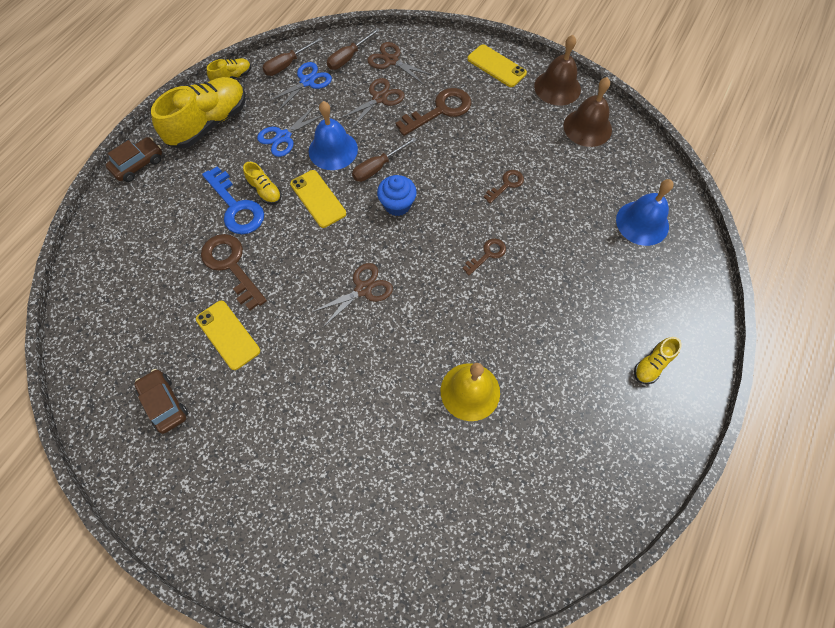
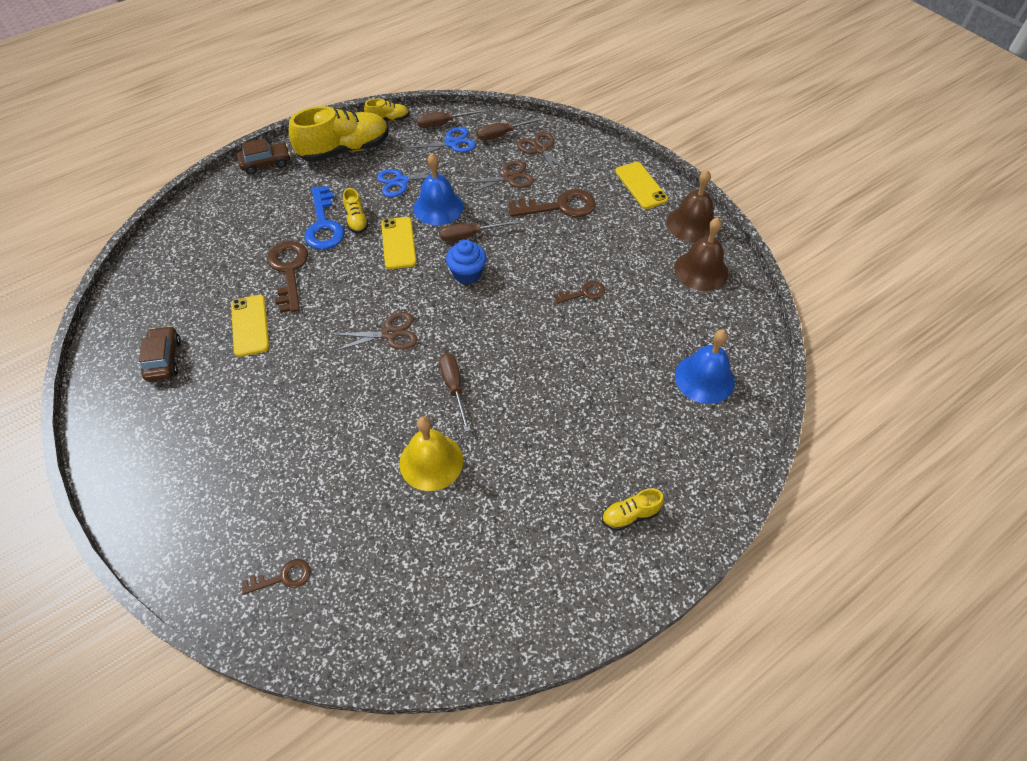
camera: 25 degrees right, 10 degrees down
(449, 316) = (454, 387): none -> brown screwdriver
(487, 254) = (525, 348): brown key -> brown key (283, 577)

